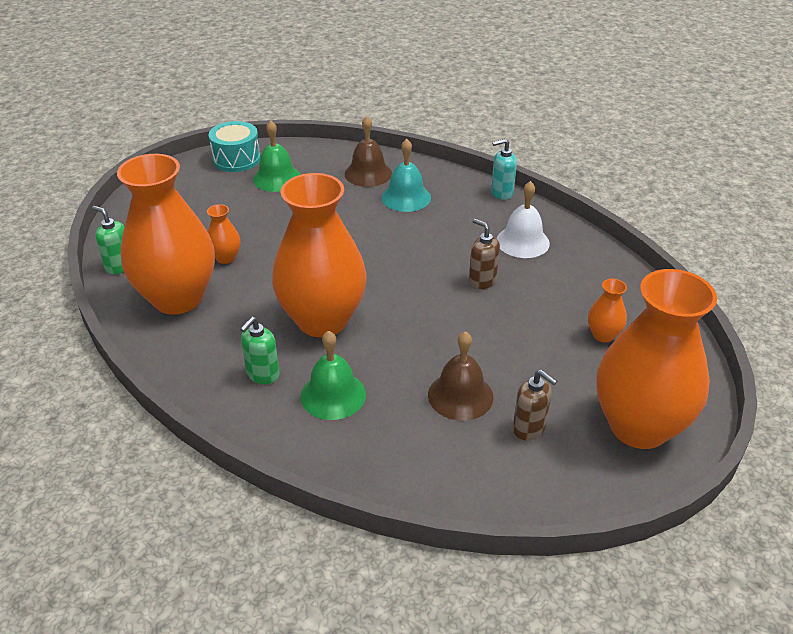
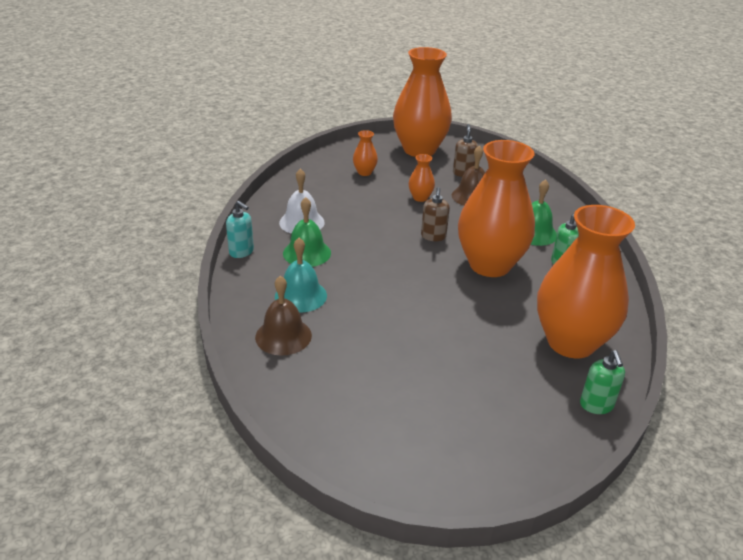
camera: 130 degrees left, 5 degrees down
(226, 258) = (500, 348): orange vase -> orange vase (420, 198)
(236, 159) = (355, 453): turquoise drum -> none
(277, 178) = (356, 393): green bell -> green bell (307, 253)
(482, 281) = (367, 222): brown soap dispenser -> brown soap dispenser (433, 236)

